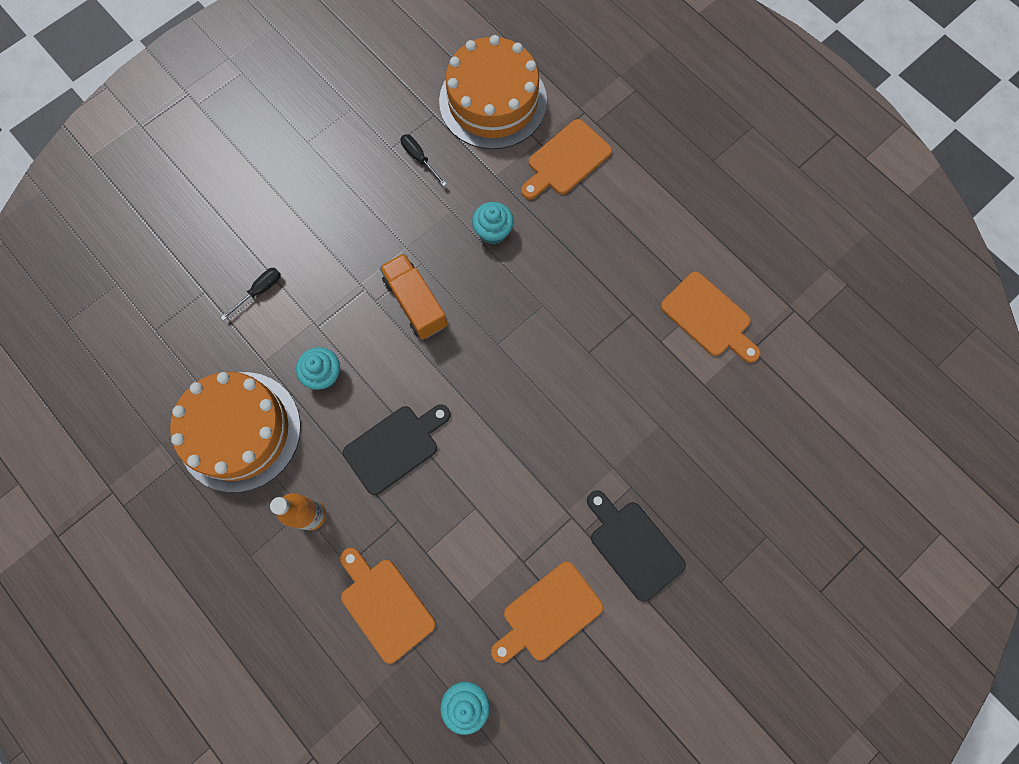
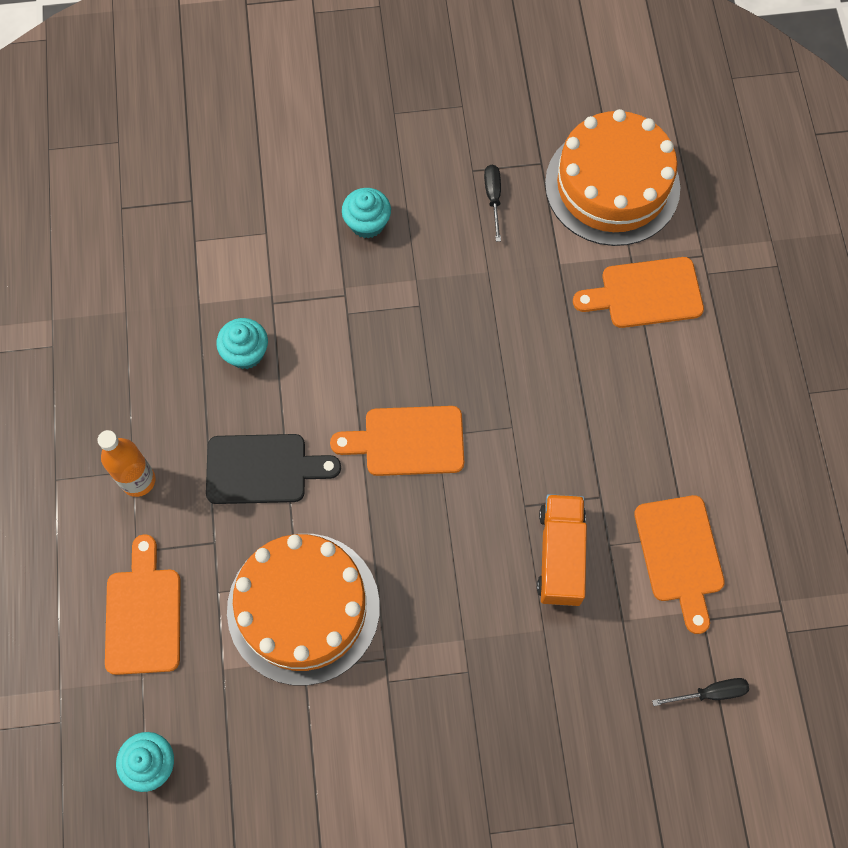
camera: 35 degrees right, 5 degrees down
(239, 431) = (129, 355): orange cake -> orange cake (303, 608)
(260, 291) = (243, 232): black screwdriver -> black screwdriver (710, 693)
(415, 303) = (384, 341): orange truck -> orange truck (560, 555)
(493, 231) = (515, 319): turquoise cupcake -> turquoise cupcake (367, 223)
(548, 614) = (292, 736): orange cutting board -> orange cutting board (407, 441)
(633, 546) = (426, 732): black cutting board -> none

